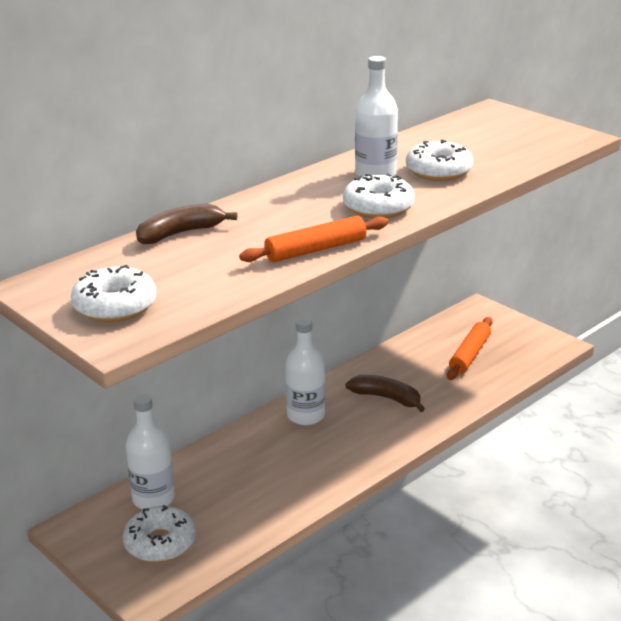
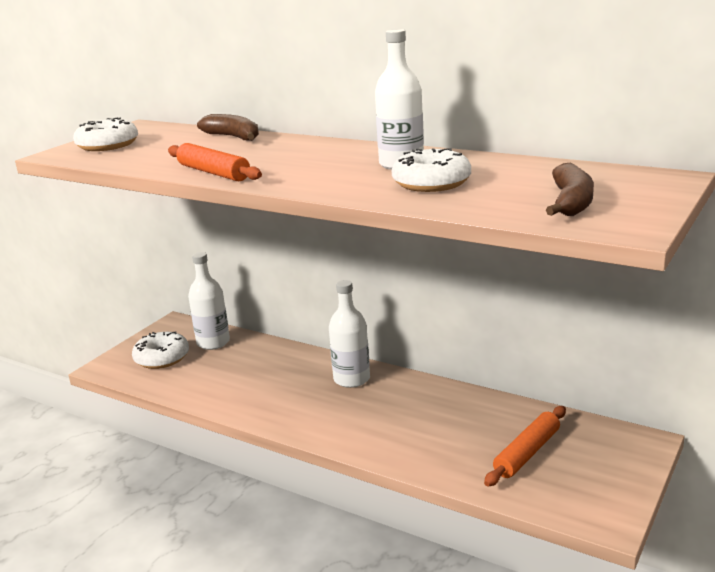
camera: 75 degrees right, 5 degrees down
(378, 207) = (317, 176): white donut -> none
(386, 398) = (404, 415): brown banana -> brown banana (571, 202)
(469, 355) = (527, 453): orange rolling pin -> orange rolling pin turned 60 degrees counterclockwise

